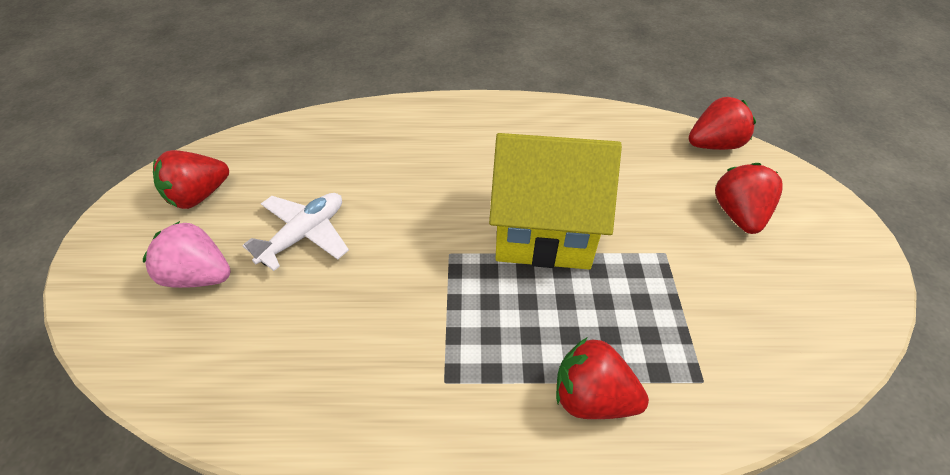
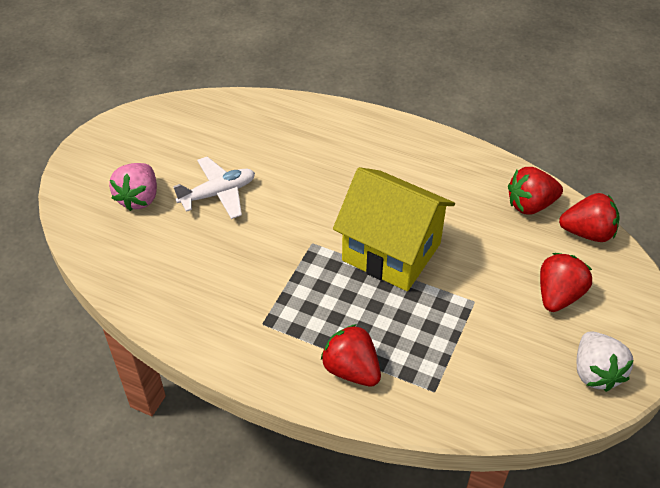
camera: 25 degrees right, 0 degrees up
(199, 196) = (159, 139): red strawberry -> red strawberry (530, 205)
(199, 276) = (139, 198): pink strawberry -> pink strawberry turned 120 degrees counterclockwise
(838, 282) = (595, 372): none -> white strawberry

